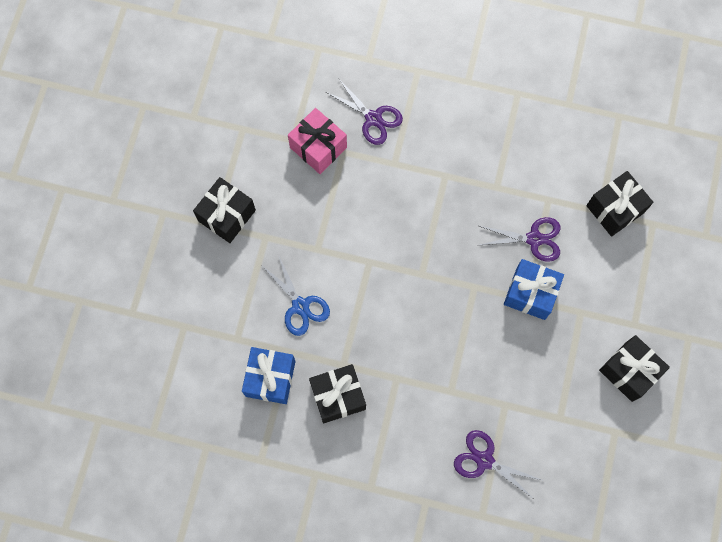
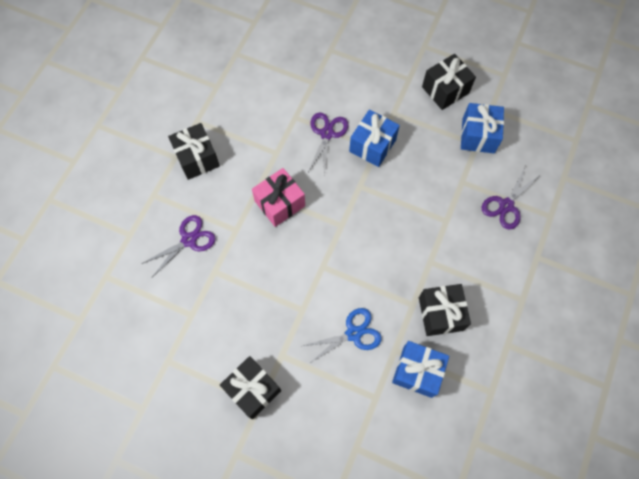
camera: 80 degrees left, 5 degrees down
(318, 147) = (204, 293): pink gift -> pink gift (279, 203)
(572, 418) = (478, 135): none -> blue gift
(615, 209) = (313, 72): black gift -> black gift (197, 158)

